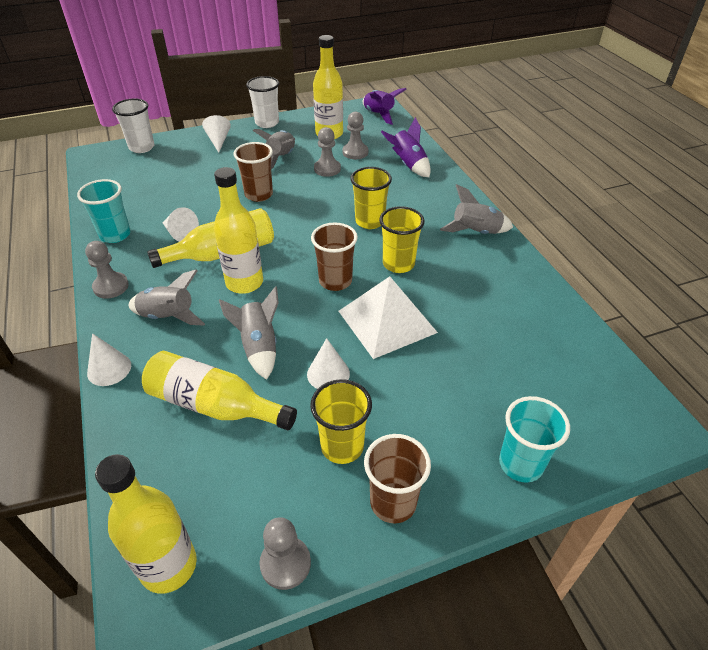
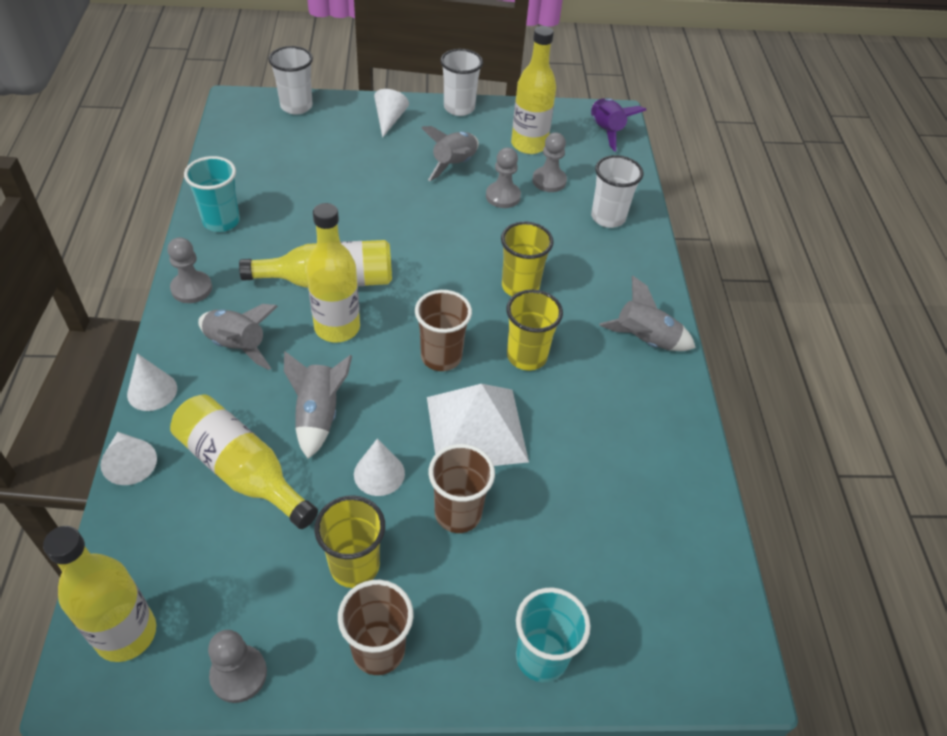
camera: 15 degrees right, 5 degrees up
(180, 233) = (293, 240): white cone -> white cone (130, 463)
(259, 194) = (404, 211): brown cup -> brown cup (458, 513)
(408, 165) = (608, 217): purple rocket -> white cup

